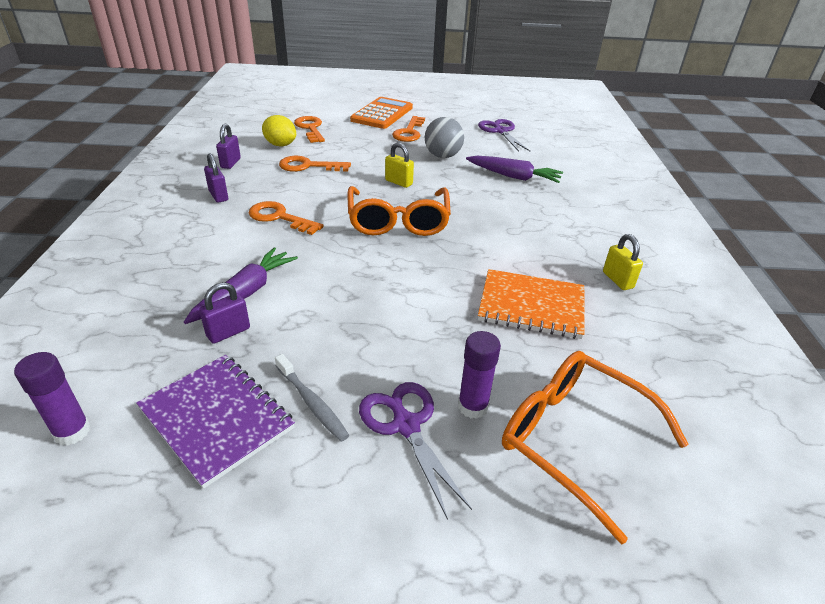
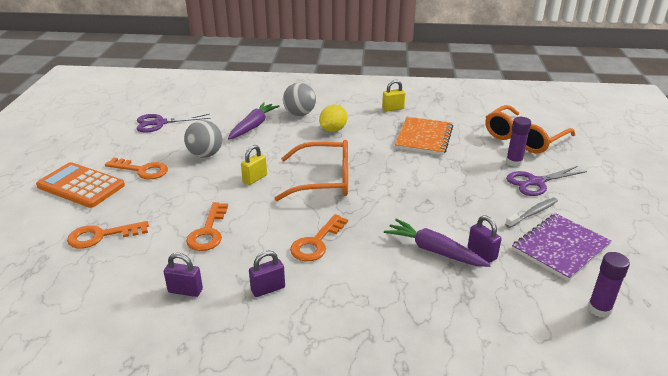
camera: 85 degrees left, 5 degrees down
(280, 145) = (143, 256): yellow lemon -> yellow lemon (333, 130)
(559, 204) = (299, 114): none -> grey ball

